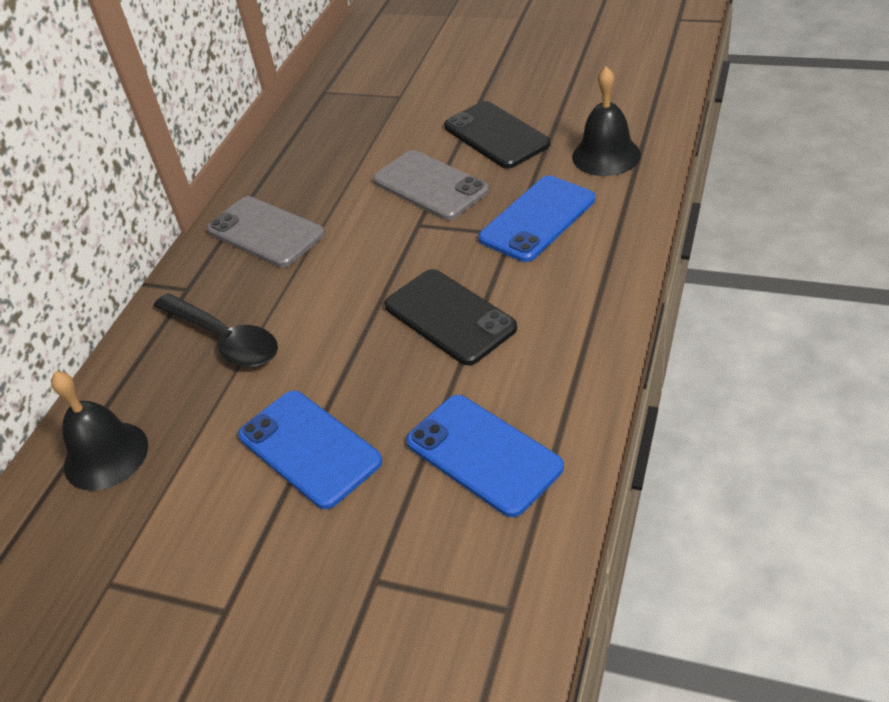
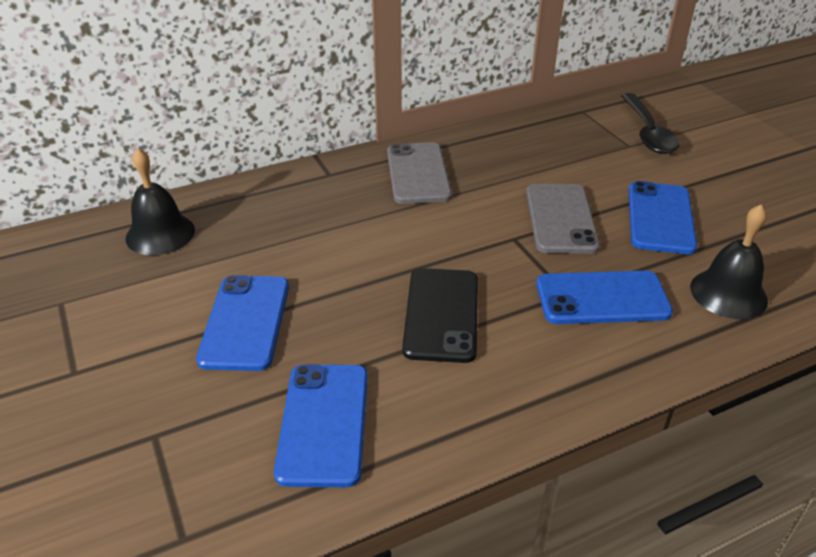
camera: 40 degrees right, 5 degrees down
(224, 339) = (303, 219): black spoon -> black spoon (648, 132)
(496, 135) = (660, 218): black phone -> blue phone

